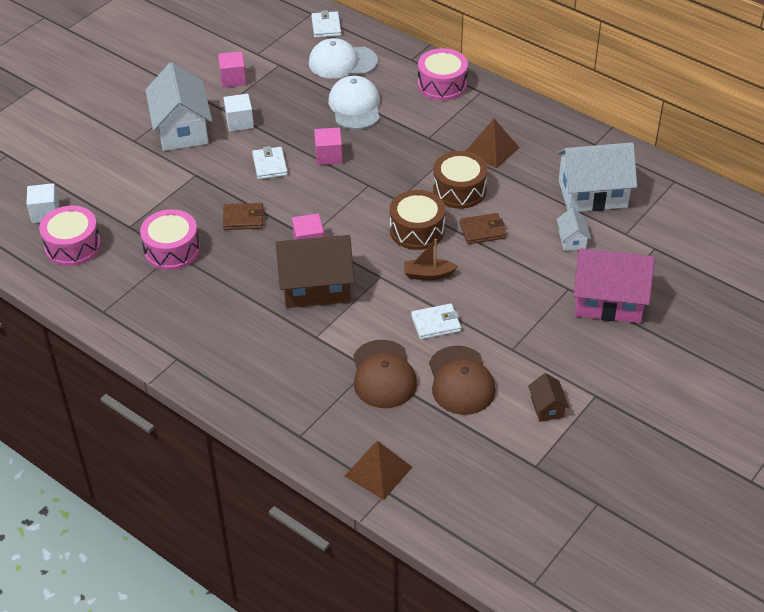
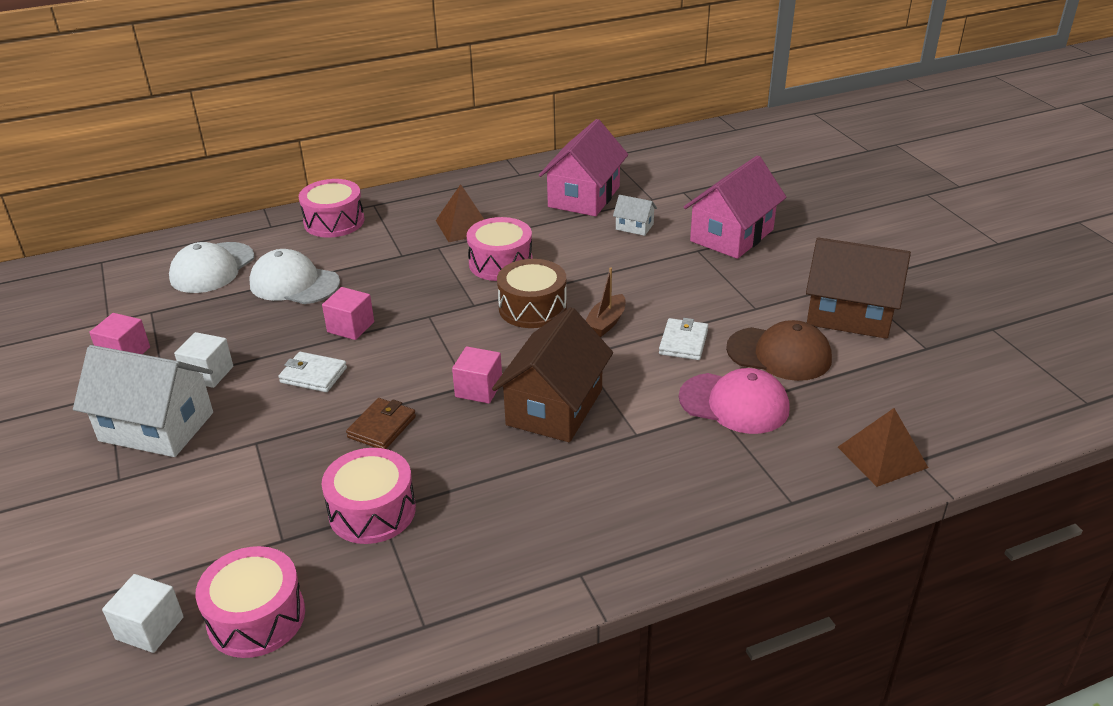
camera: 60 degrees left, 10 degrees down
(326, 27) = (139, 259): white wallet -> none
(383, 375) = (734, 403): brown cap -> pink cap
(459, 190) = (500, 263): brown drum -> pink drum
(482, 231) = (574, 269): brown wallet -> none
(547, 407) = (849, 315): brown house -> brown house, size x2.19
(592, 194) = (584, 197): white house -> pink house

